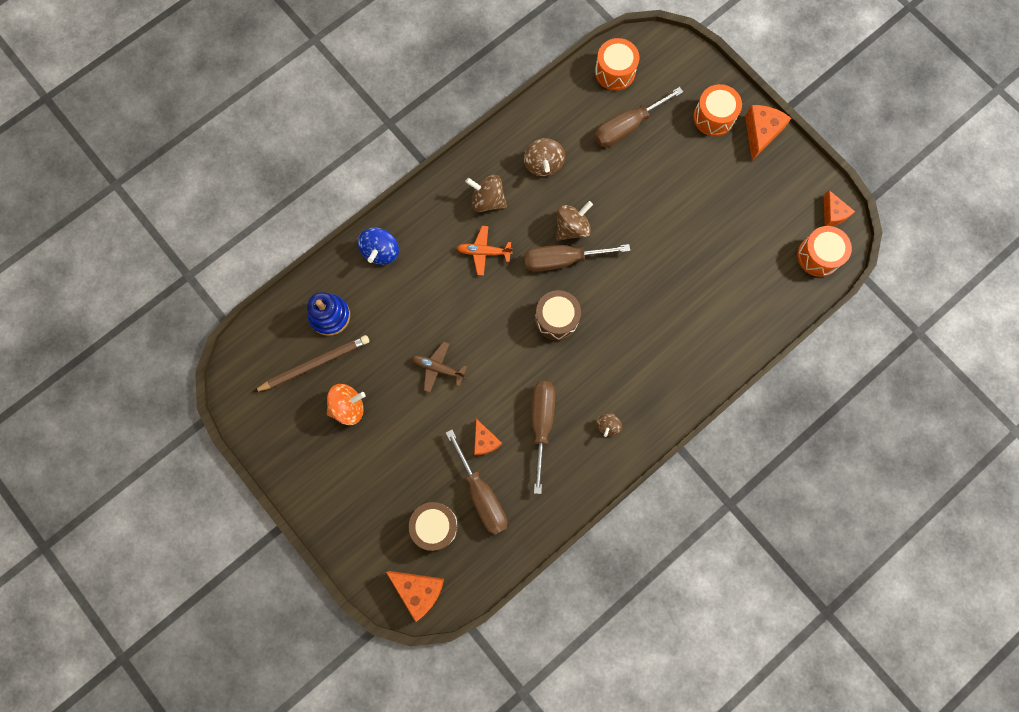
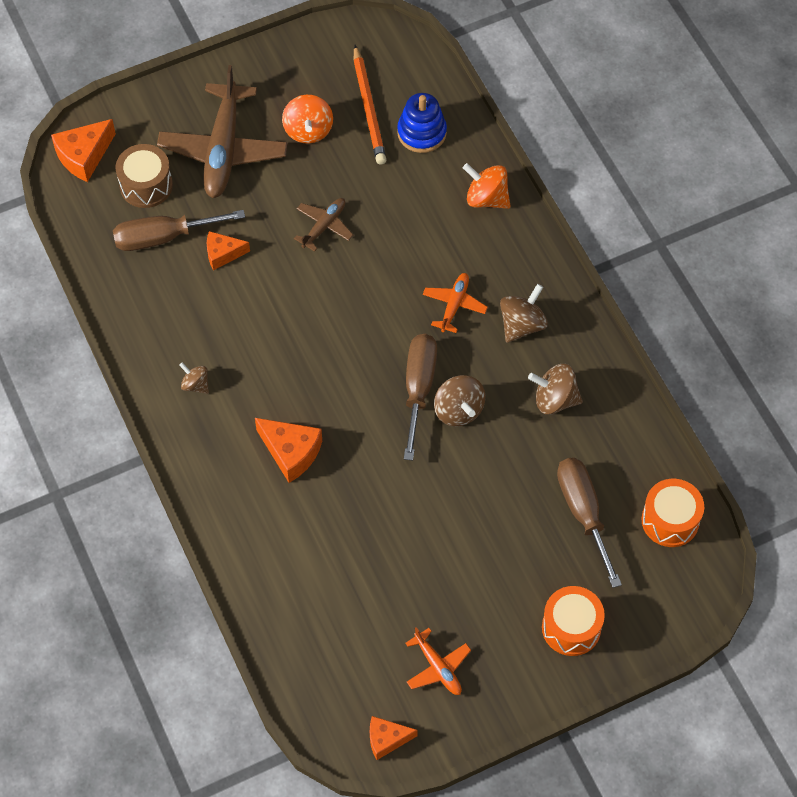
camera: 105 degrees right, 15 degrees down
(314, 364) = (368, 108): brown pencil -> orange pencil
(381, 251) = (486, 198): blue spinning top -> orange spinning top
(383, 472) = (223, 149): none -> brown plane
(541, 423) = (222, 316): brown screwdriver -> none
(556, 319) = (344, 363): brown drum -> none
(760, 133) = (532, 682): orange cheese -> orange cheese (291, 452)
(771, 194) = (438, 667): none -> orange plane
(818, 256) = (332, 699): orange drum -> none

